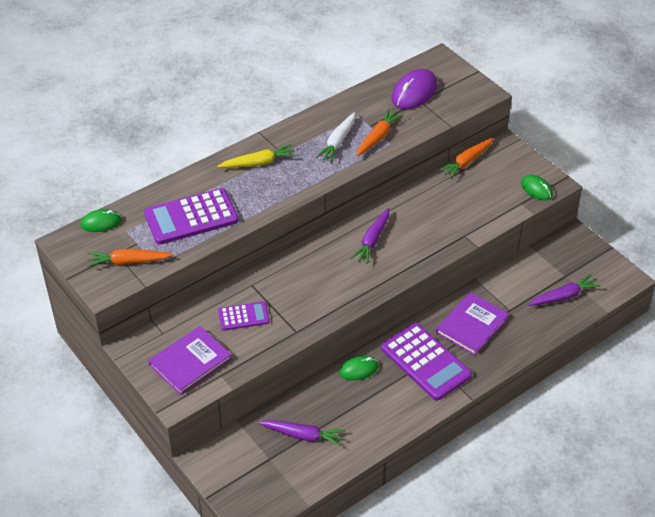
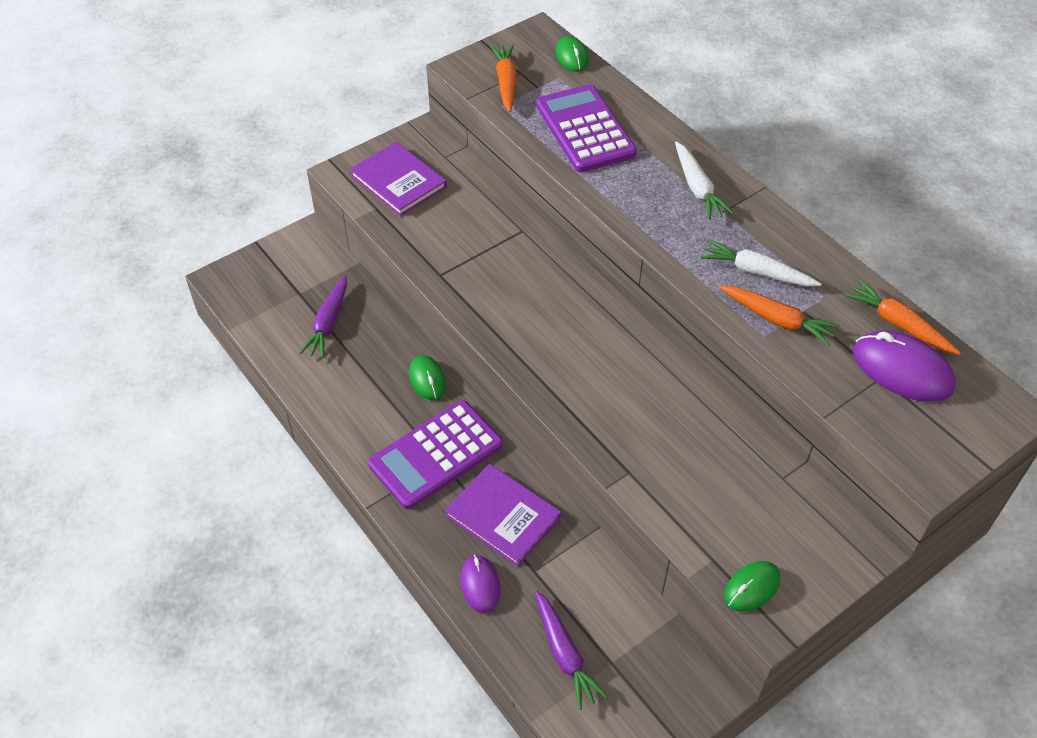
camera: 90 degrees right, 5 degrees up
(243, 316) = (468, 224): purple calculator -> none
(258, 163) = (697, 187): yellow carrot -> white carrot
(372, 240) = (610, 356): purple carrot -> none
(467, 161) = (806, 486): orange carrot -> orange carrot (899, 324)
(523, 336) = (480, 585): none -> purple mouse

